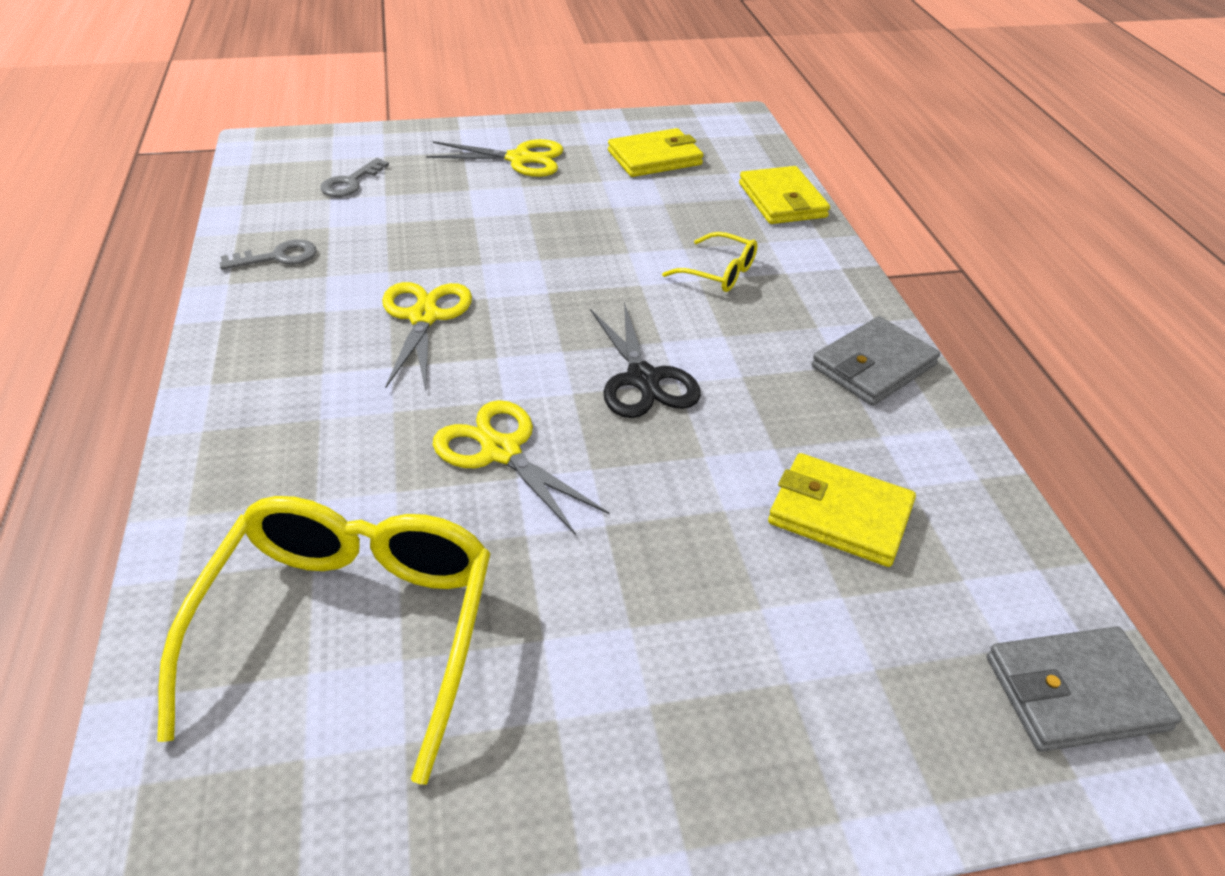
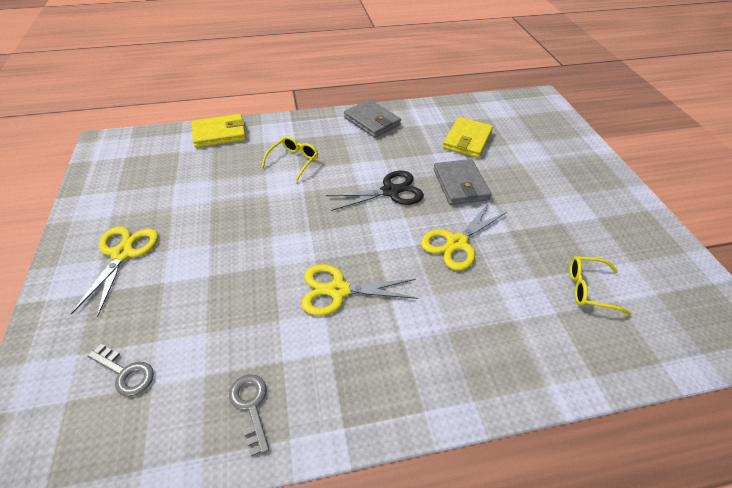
camera: 90 degrees left, 5 degrees up
(349, 629) = (589, 289): yellow glasses -> yellow glasses, size x0.46
(654, 158) = (148, 182): yellow wallet -> none
(1075, 693) = (528, 105): grey wallet -> grey wallet (460, 184)

